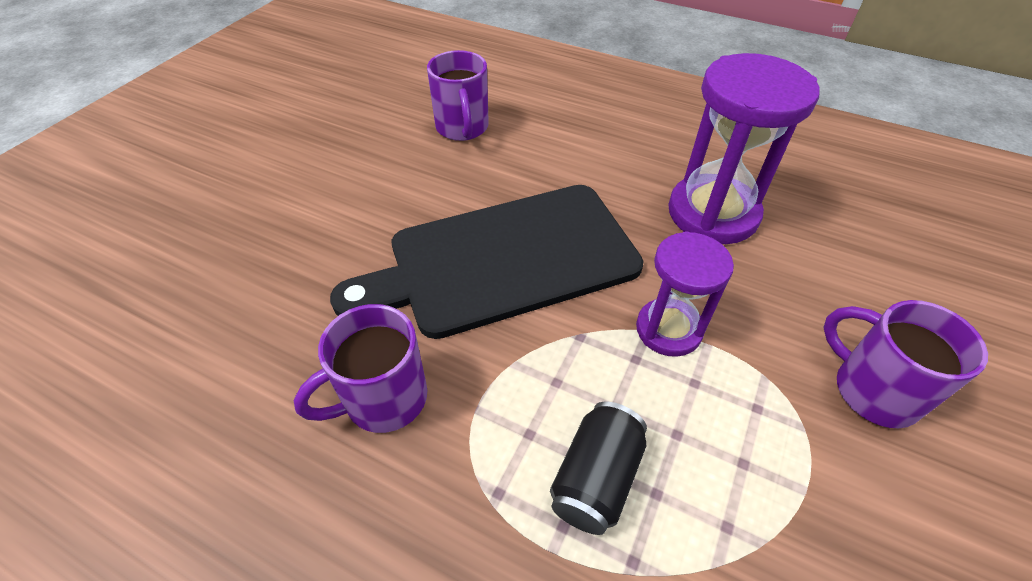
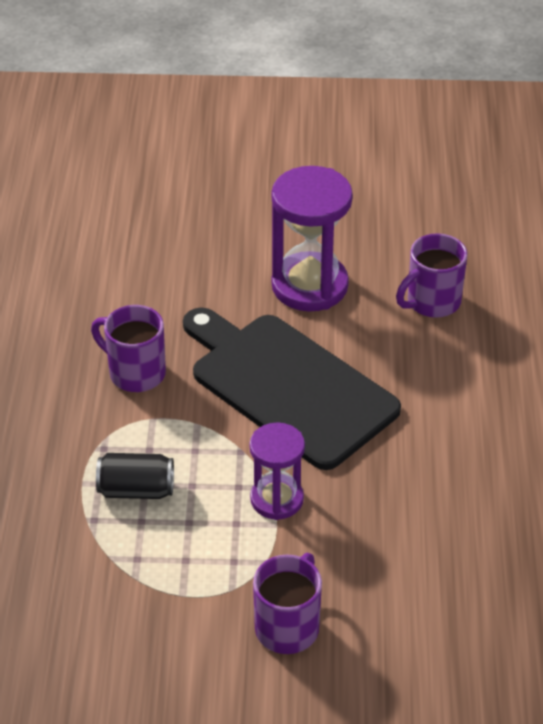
camera: 65 degrees right, 5 degrees down
(712, 213) = (430, 501): purple hourglass -> purple hourglass (309, 286)

